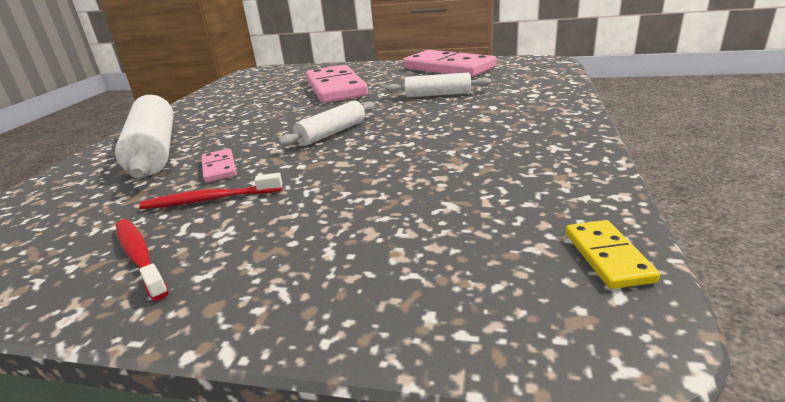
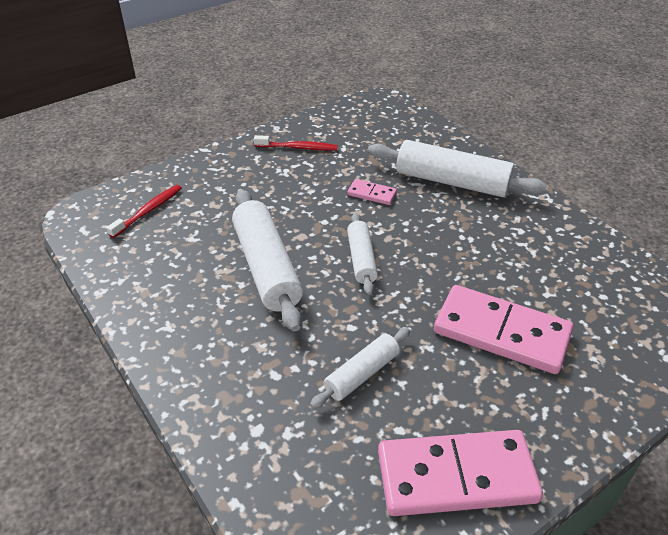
camera: 130 degrees right, 15 degrees up
(209, 200) = (328, 178): red toothbrush -> red toothbrush (148, 211)
(411, 153) = (266, 267): none -> white rolling pin
(607, 256) = (93, 244): yellow domino -> none

